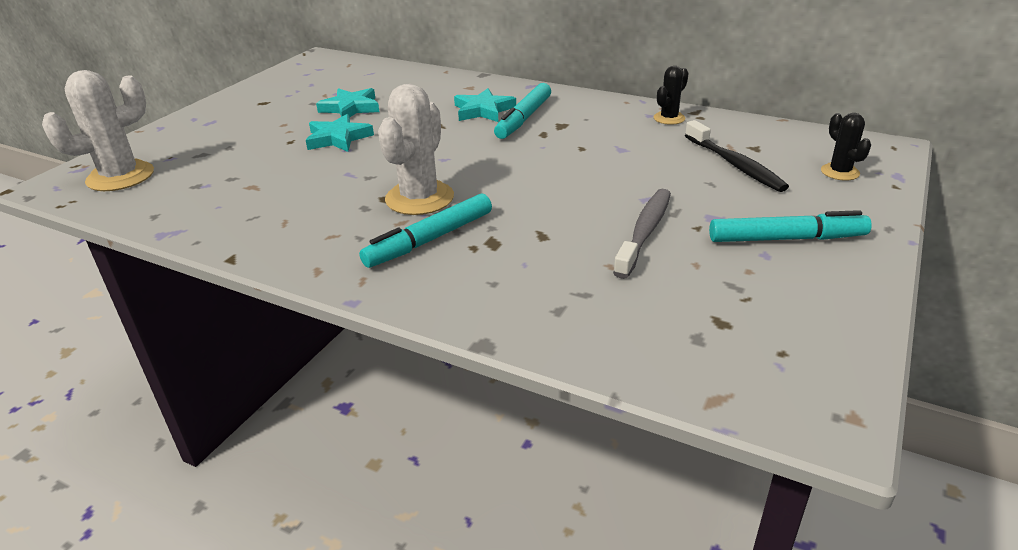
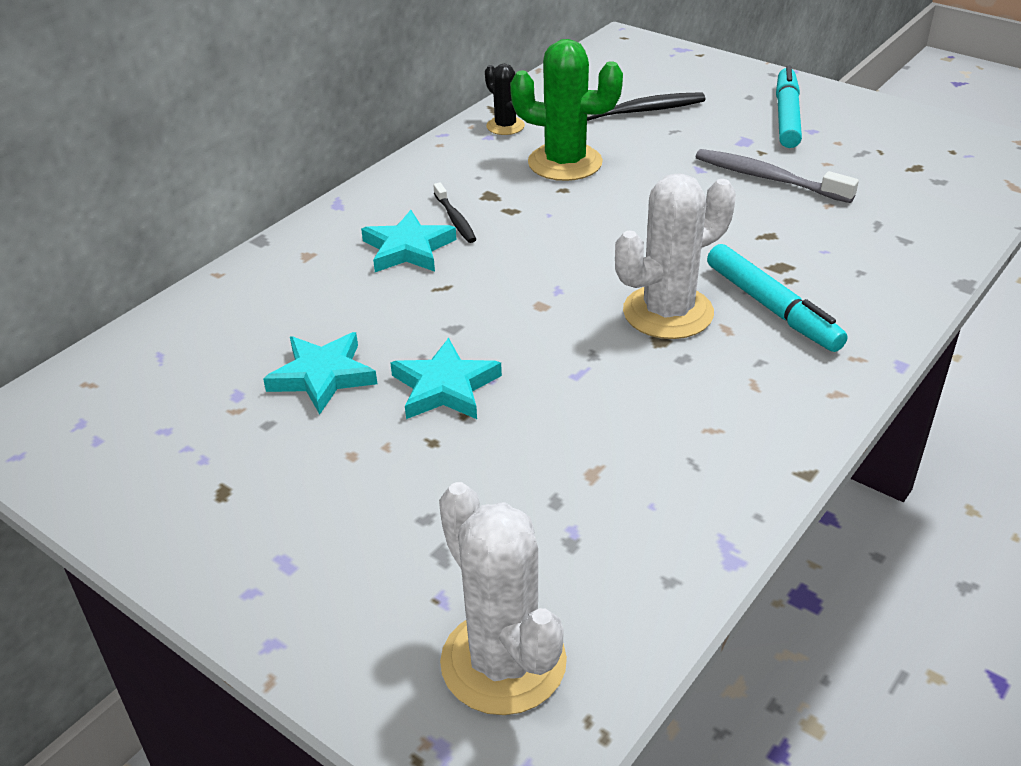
camera: 80 degrees left, 5 degrees up
(419, 198) = (668, 312): white cactus -> white cactus turned 60 degrees counterclockwise
(524, 118) = (455, 219): turquoise marker -> black toothbrush
(623, 144) = (565, 163): none -> green cactus
(840, 172) = (668, 69): black cactus -> none

